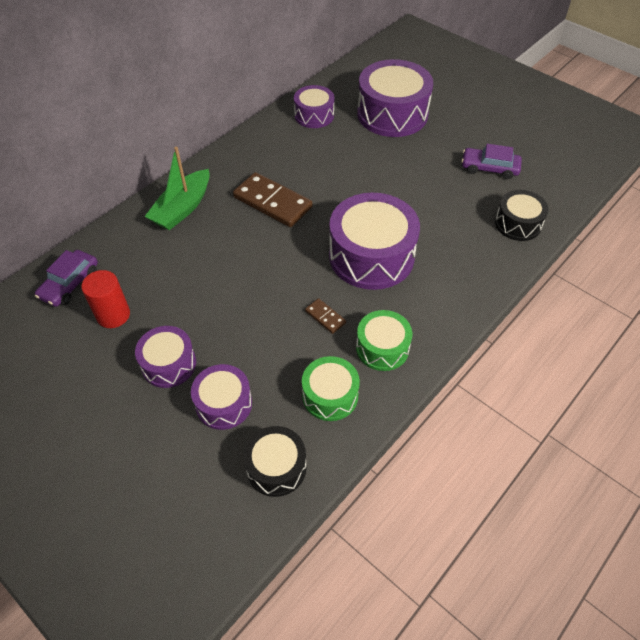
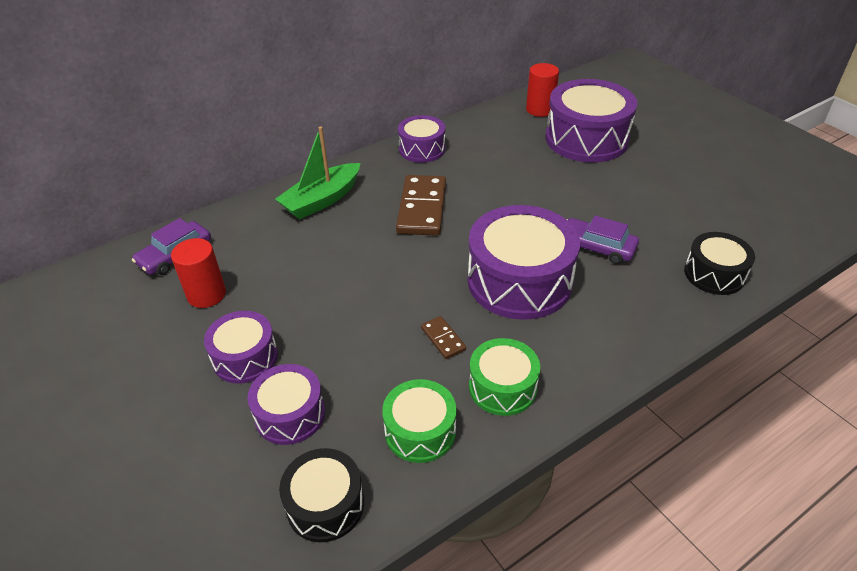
camera: 15 degrees right, 10 degrees down
(272, 202) = (422, 208): brown domino -> brown domino turned 45 degrees clockwise
(314, 115) = (496, 130): purple drum -> purple drum (422, 149)
(346, 89) = (540, 109): none -> red cylinder
(489, 168) = (691, 208): purple car -> purple car (597, 247)

